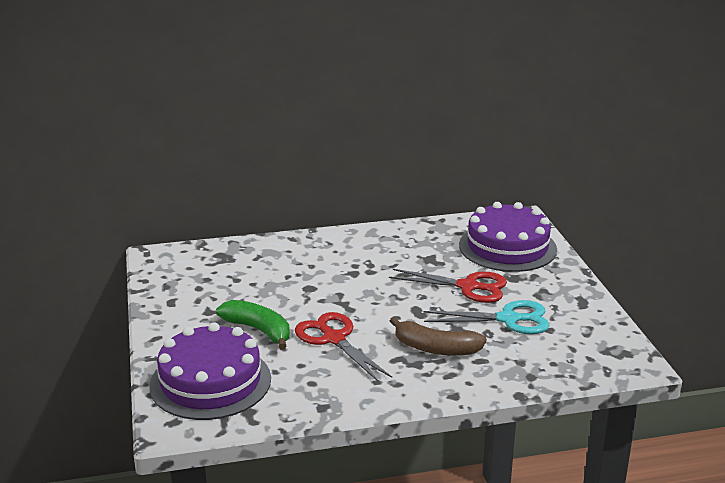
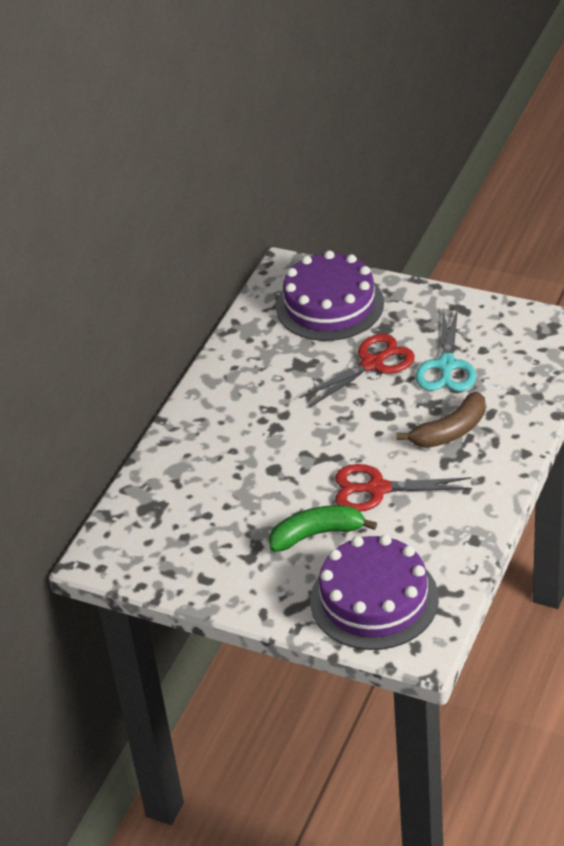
camera: 50 degrees left, 15 degrees up
(508, 319) = (446, 365): turquoise scissors -> turquoise scissors turned 150 degrees clockwise

